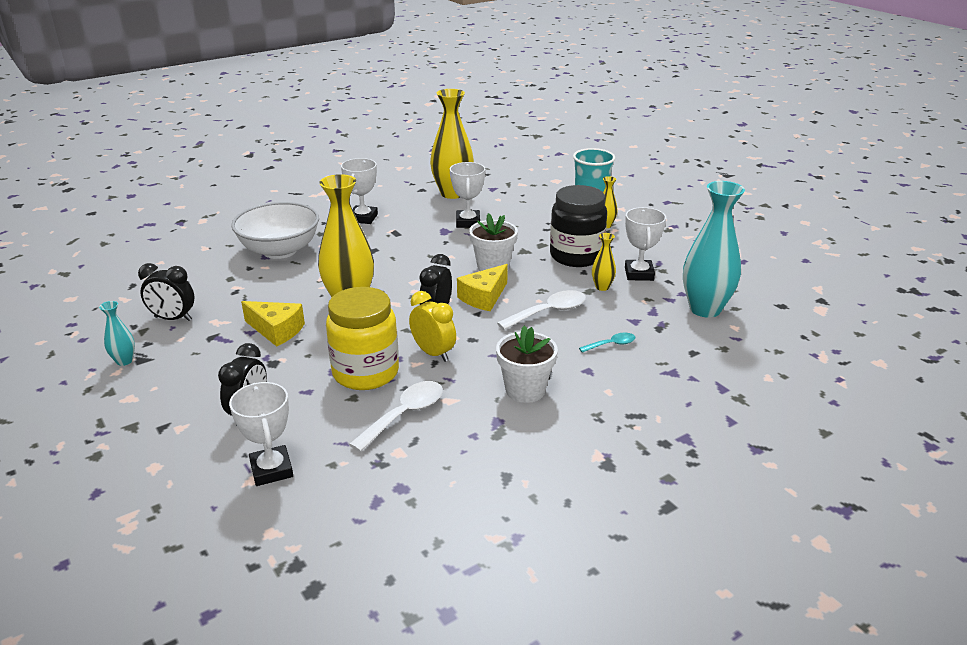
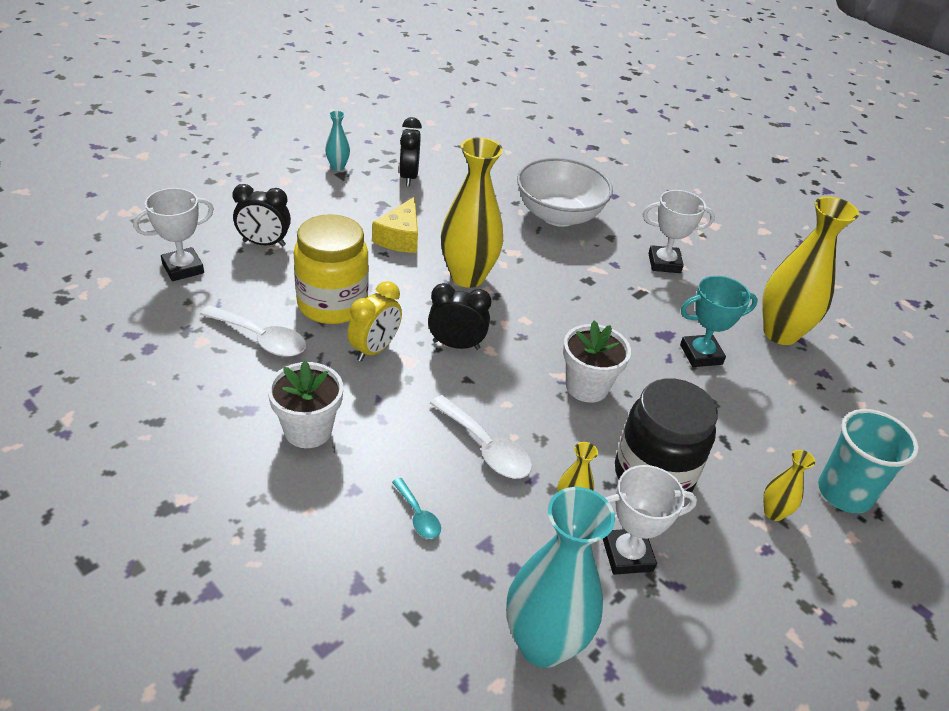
camera: 75 degrees right, 10 degrees up
(468, 222) = (701, 354): white trophy -> turquoise trophy
(484, 297) = (506, 383): yellow cheese -> none

